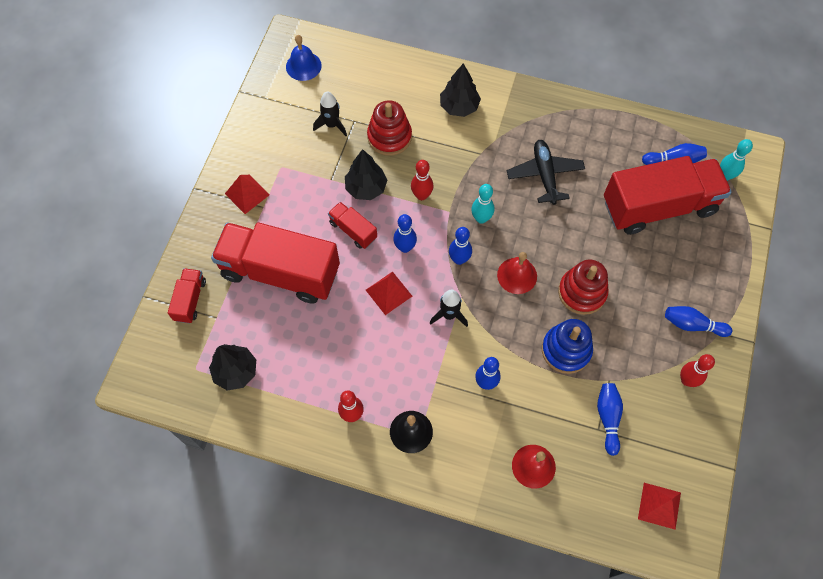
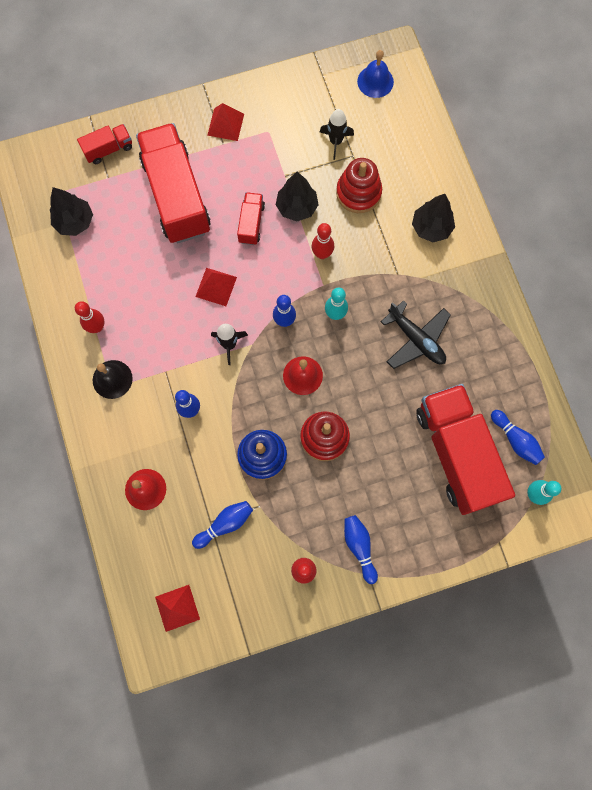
camera: 55 degrees right, 10 degrees up
(405, 247) = (265, 272): blue bowling pin -> none
(545, 175) = (416, 339): black plane -> black plane turned 90 degrees clockwise
(658, 206) = (456, 453): red truck -> red truck turned 150 degrees counterclockwise

